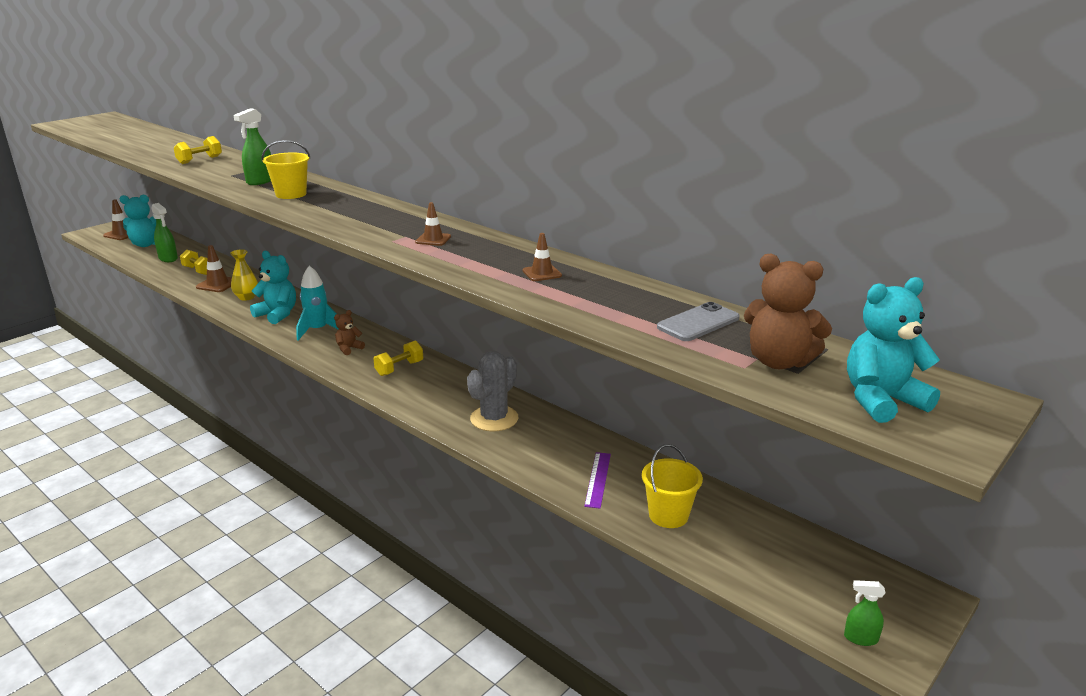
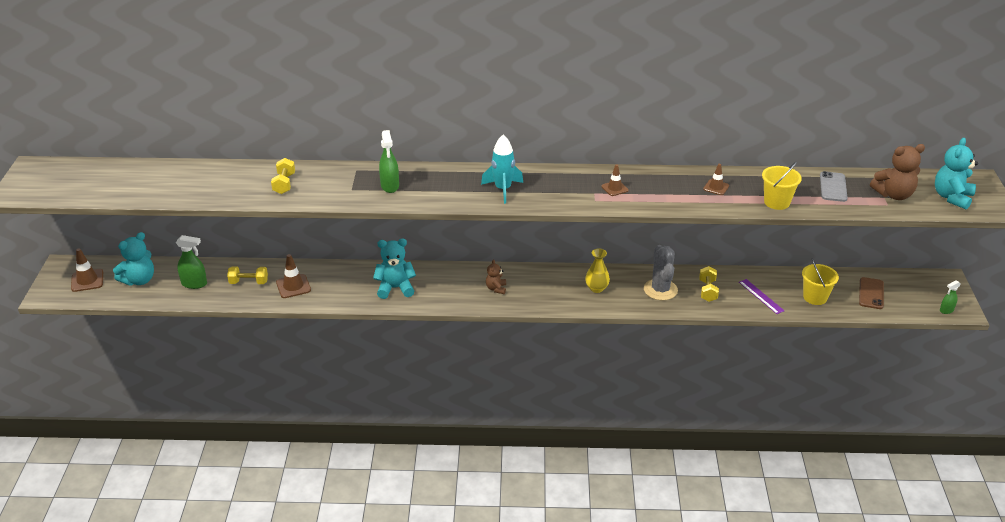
camera: 40 degrees left, 10 degrees up
(246, 297) = (341, 286): yellow vase -> yellow vase (596, 288)
(291, 194) = (442, 189): yellow bucket -> yellow bucket (776, 202)
(318, 330) = (449, 286): turquoise rocket -> turquoise rocket (503, 189)
(399, 368) = (553, 286): yellow dumbbell -> yellow dumbbell (707, 291)
(761, 552) = (871, 293): none -> brown phone

